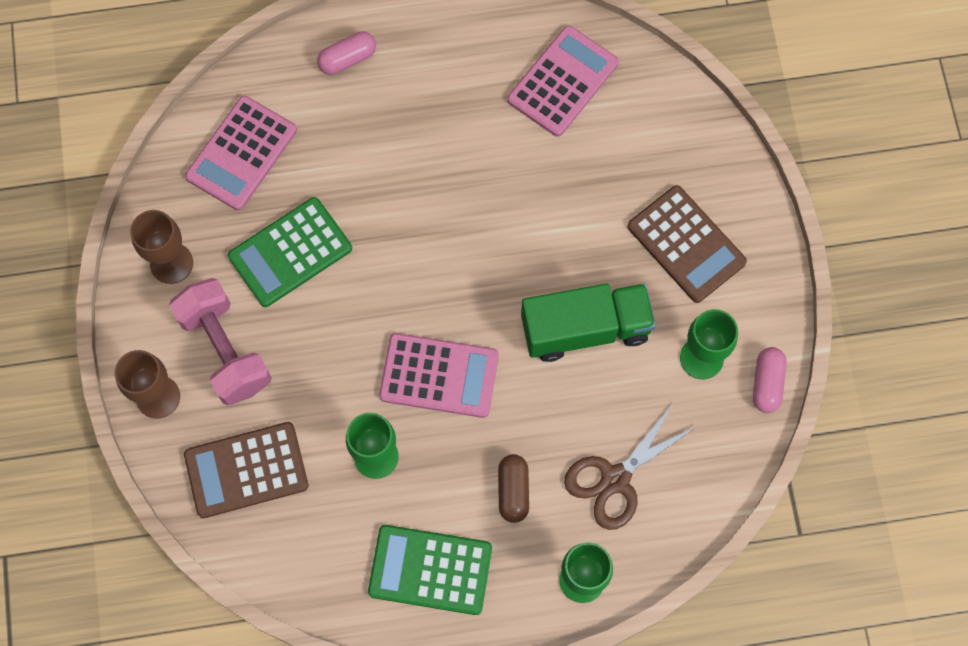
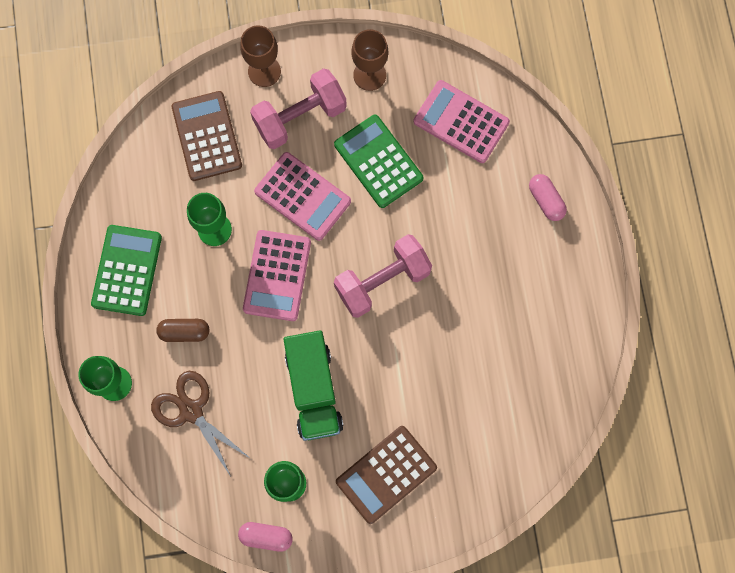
camera: 90 degrees right, 5 degrees up
(447, 248) = (382, 281): none -> pink dumbbell
(563, 82) = (531, 375): pink calculator -> pink calculator (302, 196)

